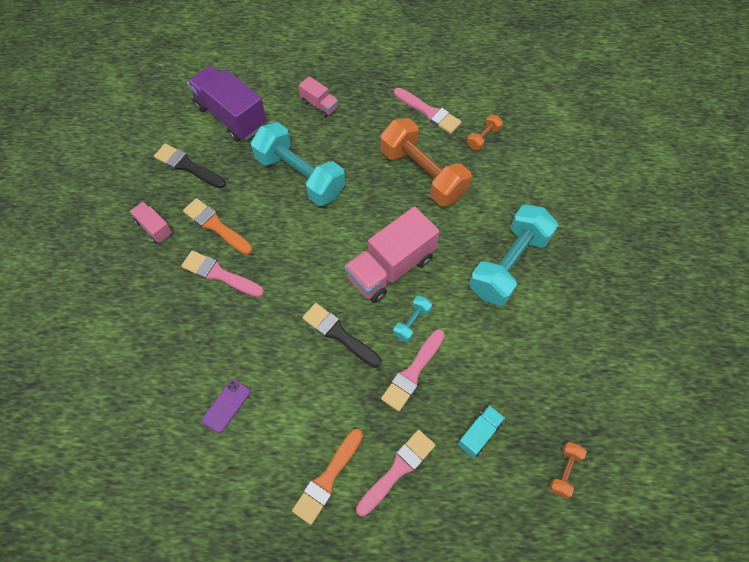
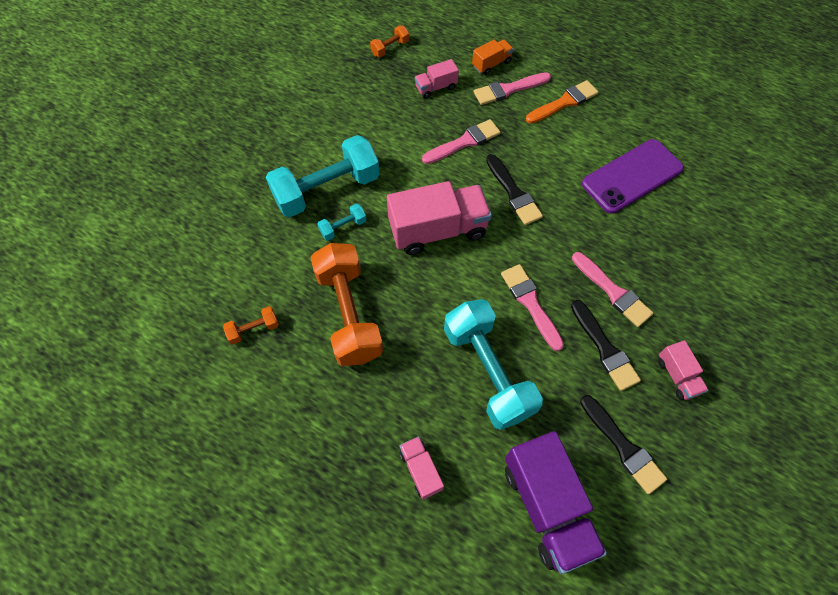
camera: 155 degrees left, 0 degrees up
(215, 226) = (604, 348): orange brush -> black brush
(226, 406) = (632, 176): purple phone -> purple phone, size x2.11
(412, 322) = (444, 178): turquoise dumbbell -> turquoise dumbbell (343, 227)
(429, 112) = (291, 393): pink brush -> pink brush (530, 303)
(435, 502) = (491, 64): none -> orange truck
(479, 434) = (436, 87): turquoise truck -> pink truck

